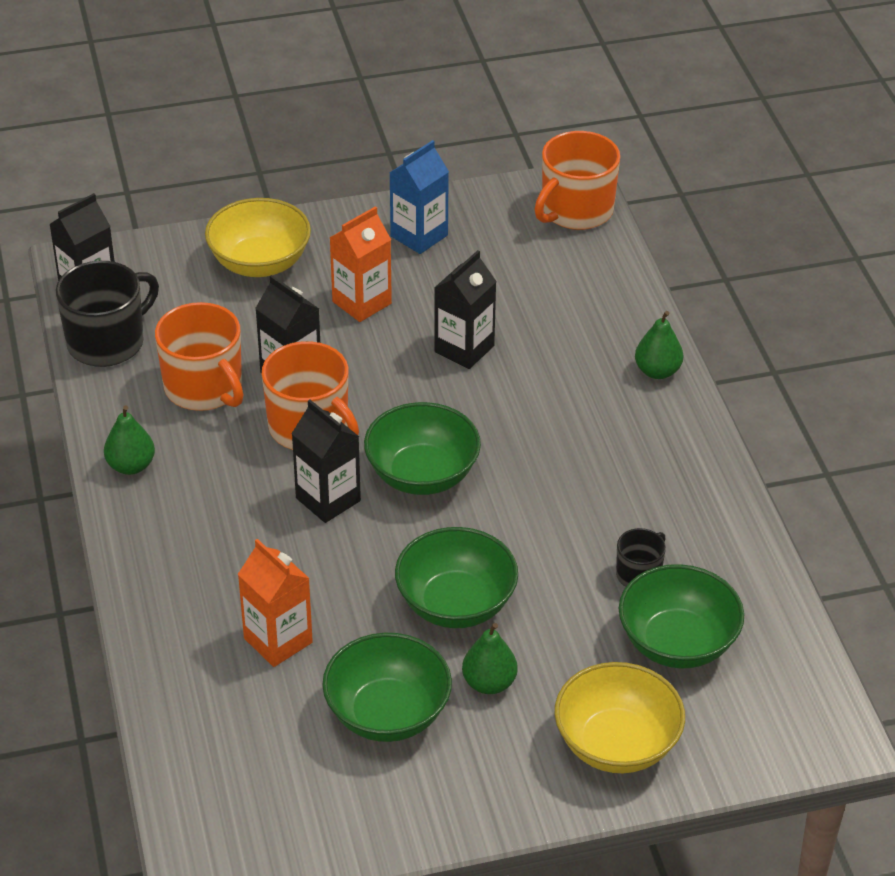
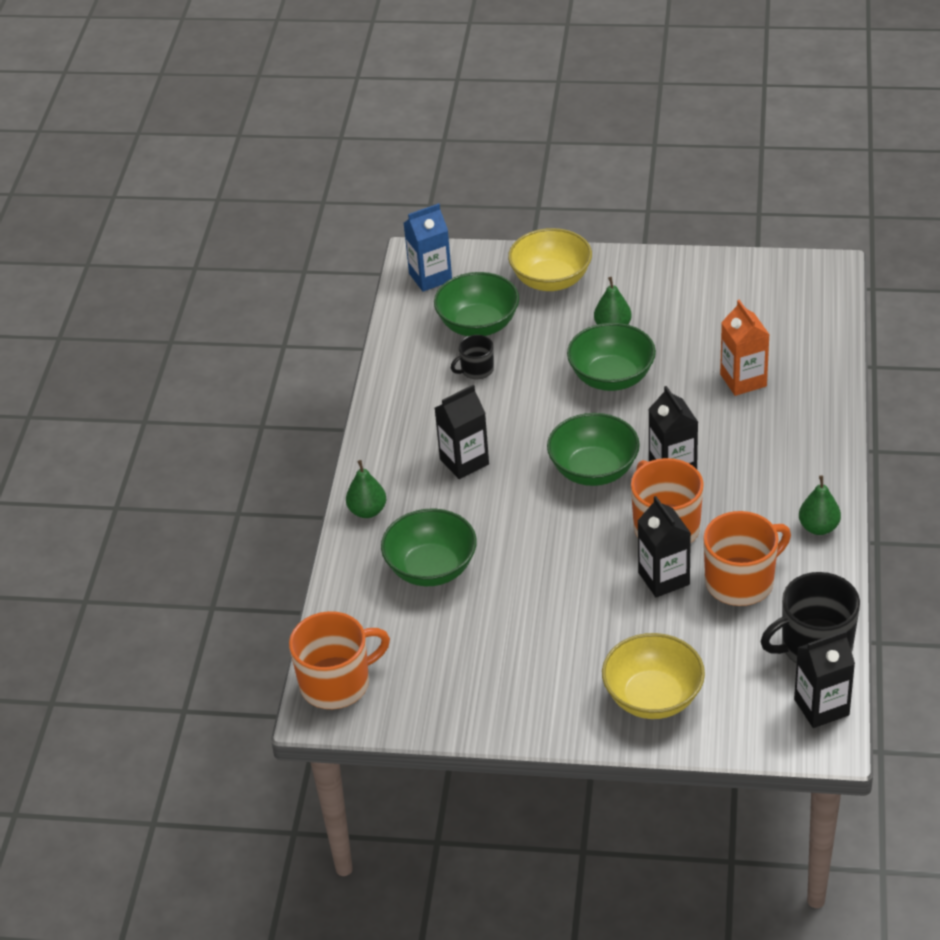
camera: 155 degrees left, 0 degrees up
(204, 388) = (741, 581): orange mug -> orange mug turned 75 degrees clockwise
(362, 302) = (577, 632): orange carton -> none
(387, 714) = (686, 324): green bowl -> green bowl (431, 568)
(419, 236) = (494, 691): blue carton -> blue carton (430, 277)
(464, 349) = (510, 566): black carton -> black carton (464, 462)

